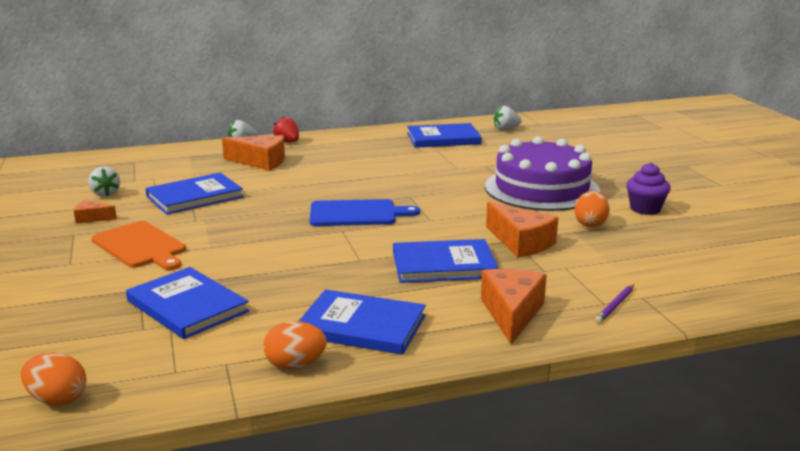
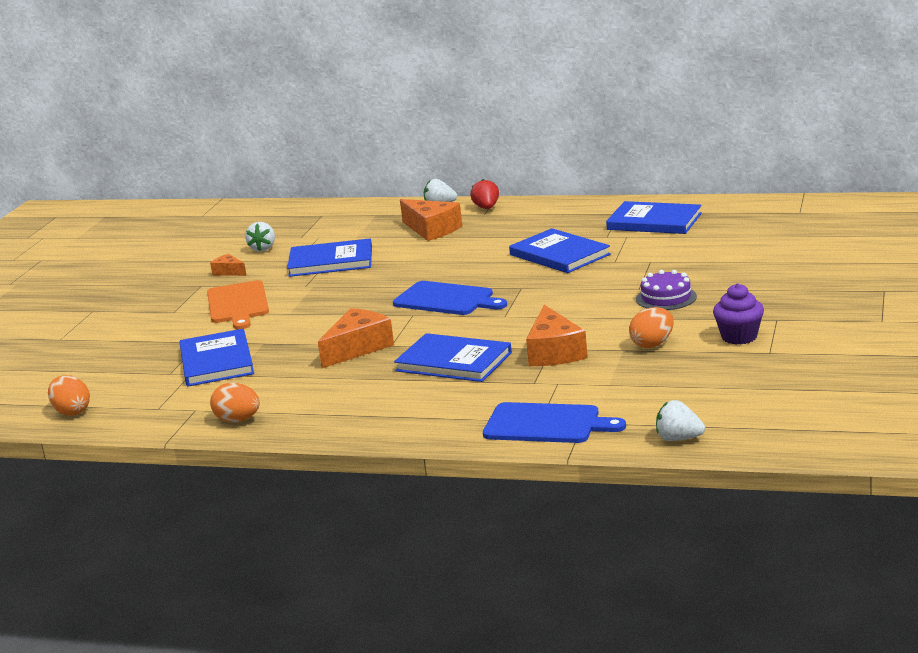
camera: 35 degrees right, 0 degrees up
(361, 326) = (319, 401): blue book -> blue book (559, 255)
(506, 129) = (746, 216): white strawberry -> white strawberry (678, 439)
(512, 313) = (448, 414): orange cheese -> orange cheese (358, 348)
(541, 189) = (666, 298): purple cake -> purple cake, size x0.45
(615, 305) = (546, 424): purple pencil -> blue cutting board

